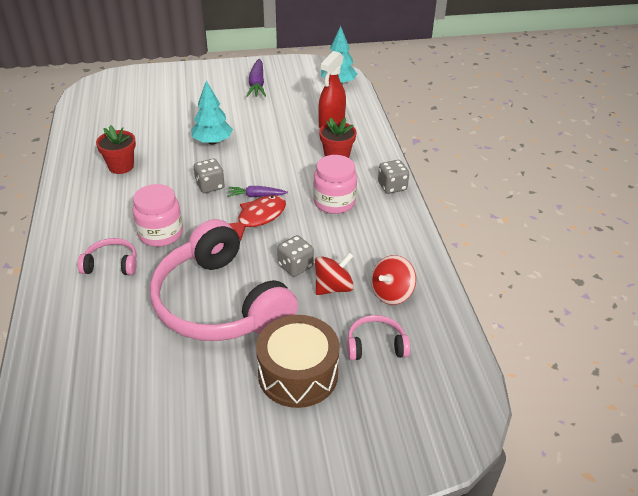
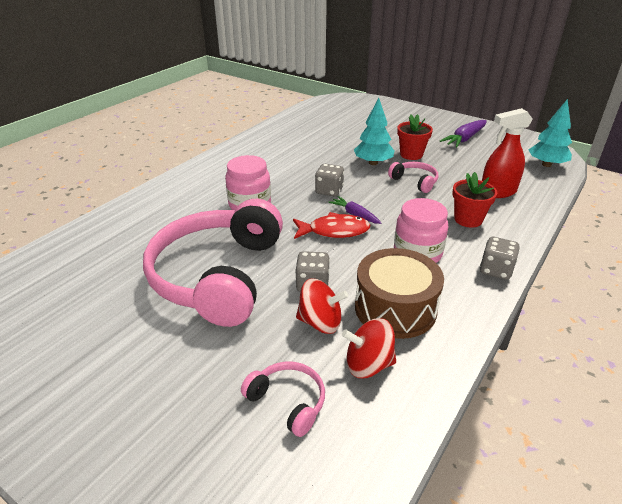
camera: 45 degrees right, 5 degrees down
(111, 264) = (192, 207): pink headphones -> pink headphones (415, 181)
(121, 166) = (286, 151): red flower pot -> red flower pot (411, 154)
(298, 374) = (191, 373): brown drum -> brown drum (395, 308)

